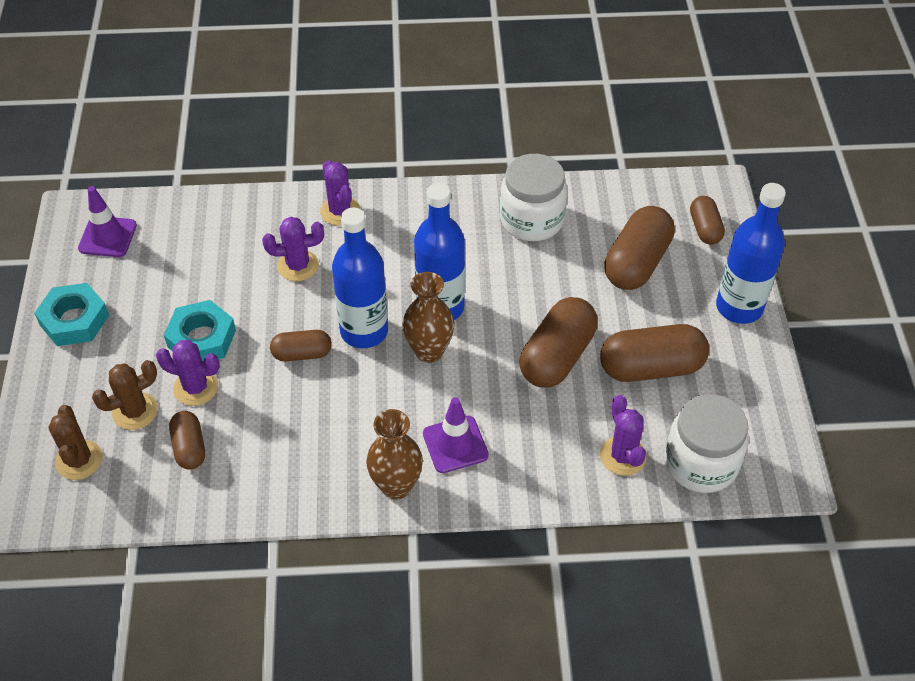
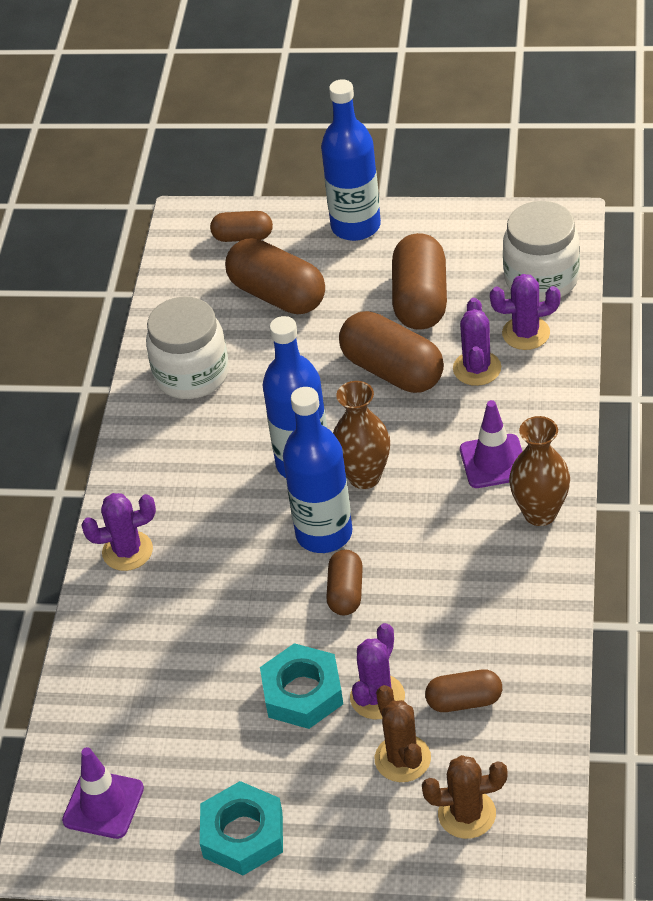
camera: 75 degrees left, 5 degrees down
(298, 266) = (207, 595): purple cactus -> purple cactus (477, 368)

